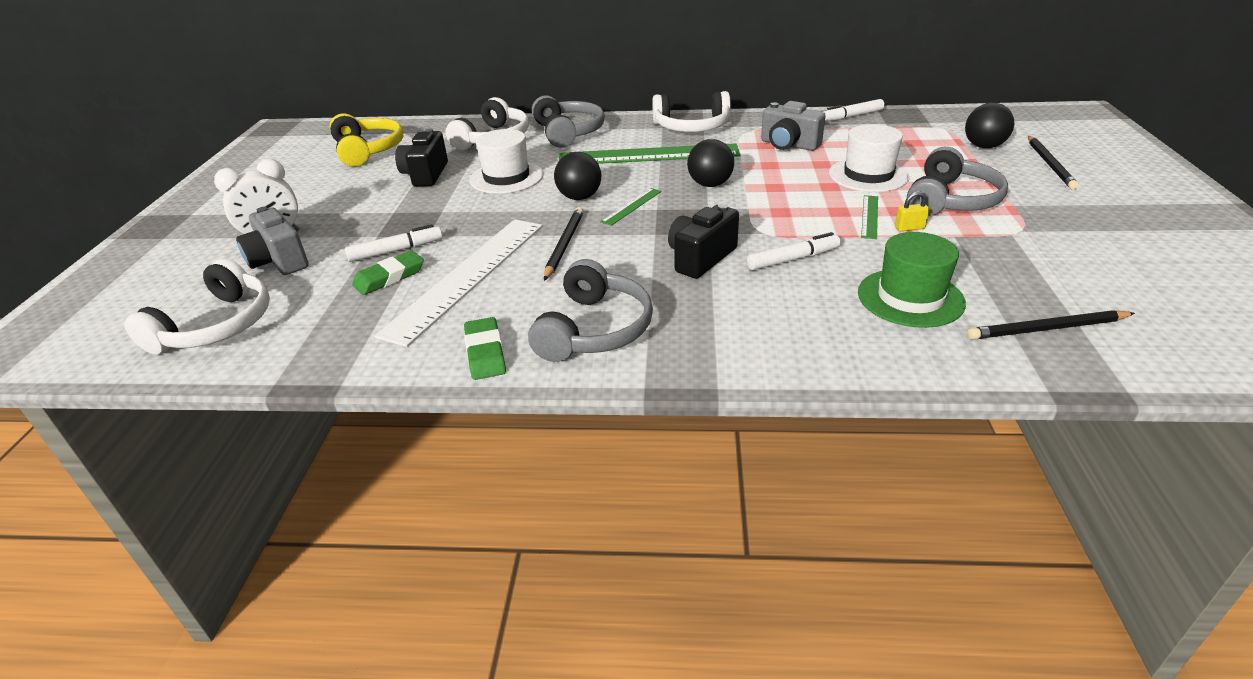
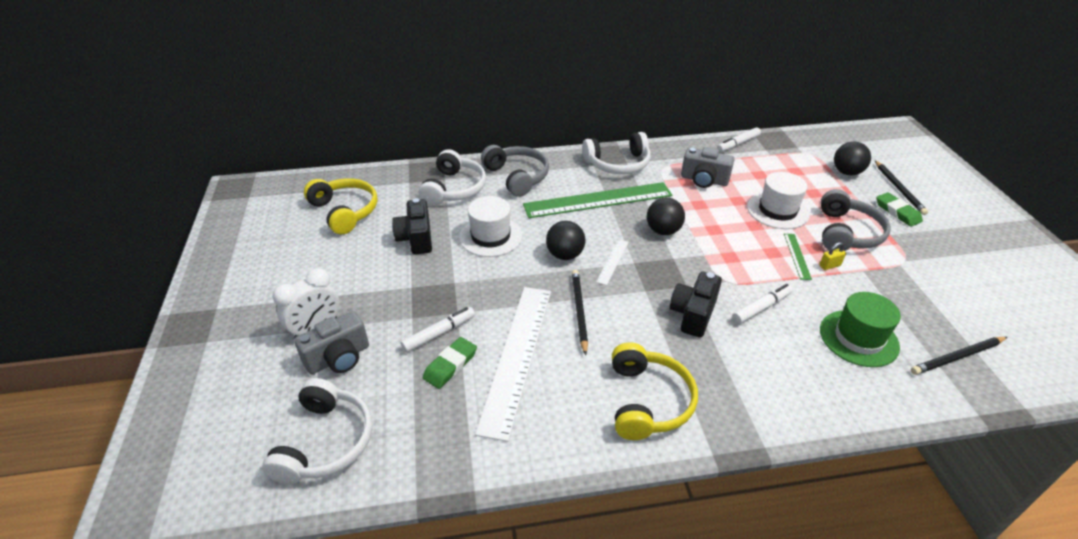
camera: 15 degrees left, 5 degrees up
(279, 261) = (338, 358): grey camera -> grey camera turned 75 degrees counterclockwise
(485, 353) = (575, 438): green eraser -> green eraser (897, 212)
(594, 329) = (648, 401): grey headphones -> yellow headphones
(632, 206) = (612, 261): green ruler -> white ruler

